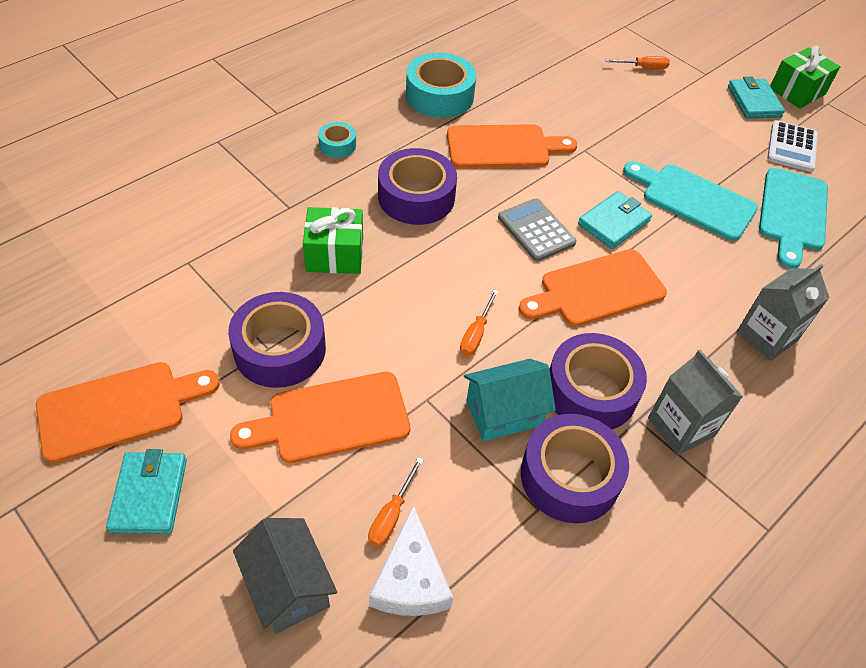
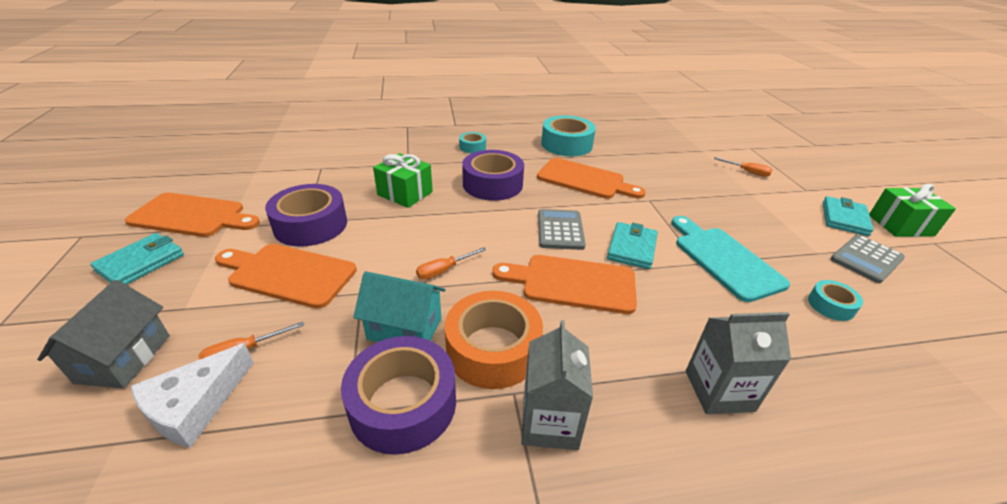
camera: 35 degrees right, 15 degrees down
(591, 391) = (493, 349): purple tape -> orange tape
(613, 223) = (631, 248): turquoise wallet -> turquoise wallet turned 60 degrees counterclockwise
(791, 147) = (866, 259): white calculator -> grey calculator
(792, 213) = (831, 305): turquoise cutting board -> turquoise tape

